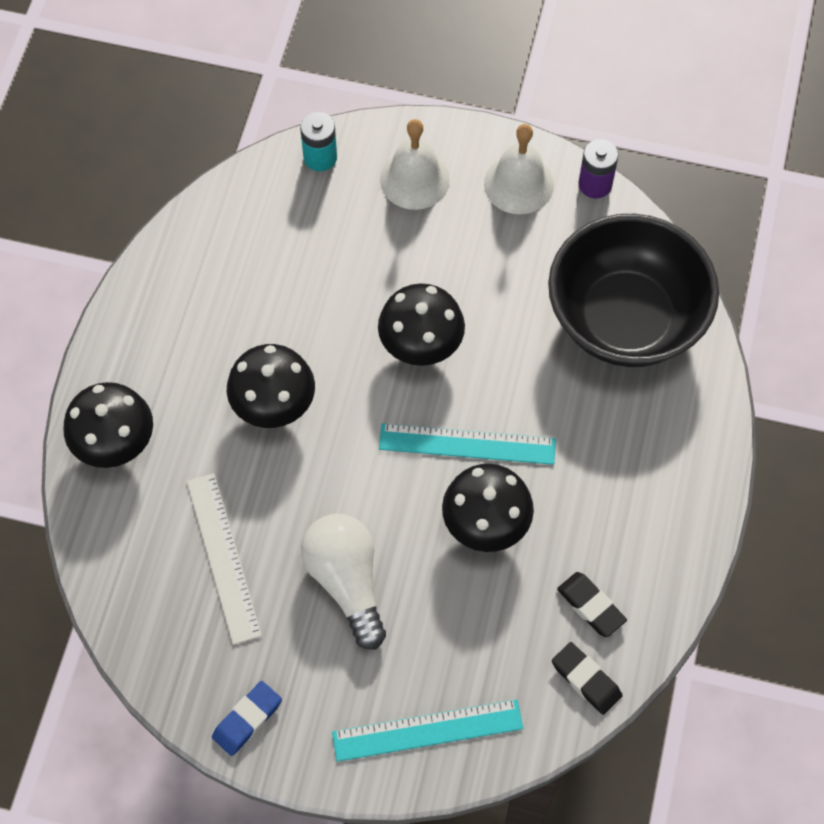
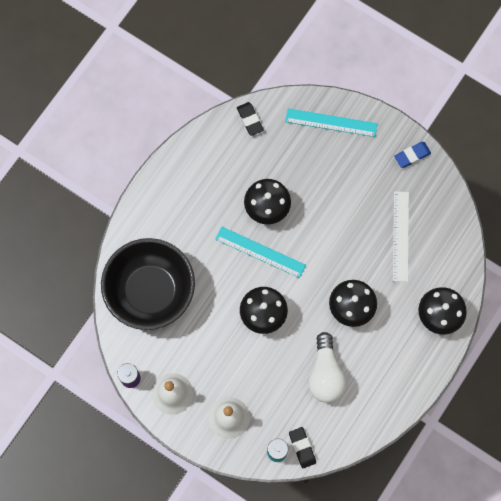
camera: 160 degrees left, 10 degrees up
(347, 582) = (344, 203): white light bulb -> white light bulb (325, 374)
(591, 606) = (233, 151): black eraser -> black eraser (302, 448)

